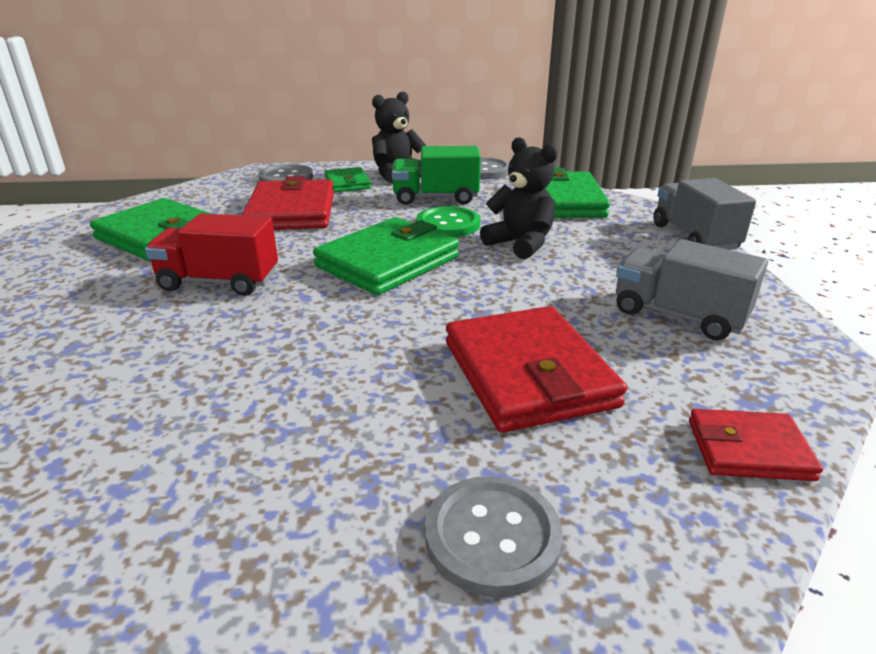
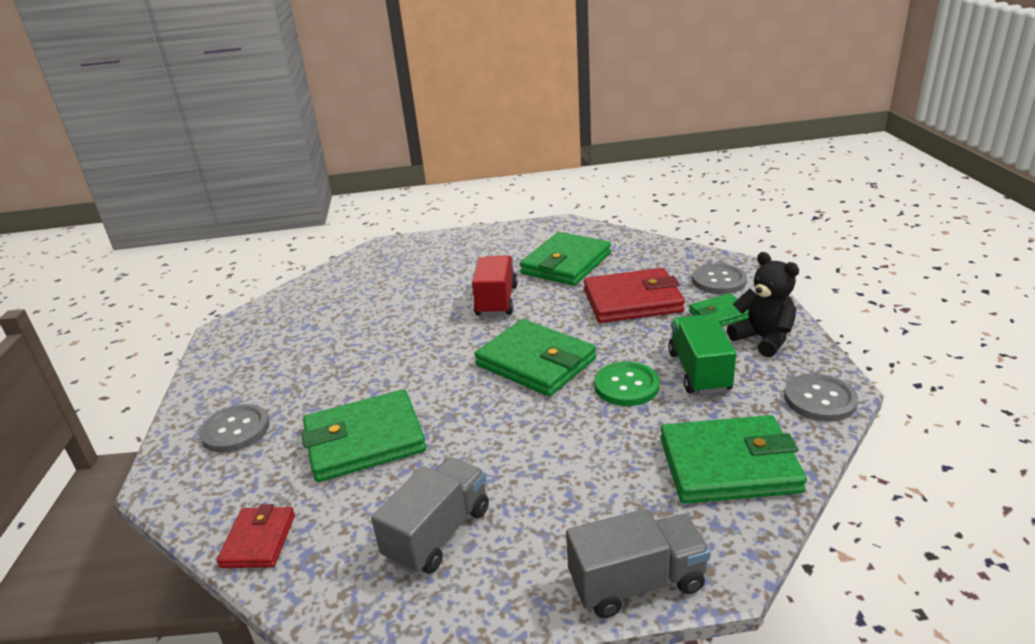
camera: 90 degrees right, 0 degrees up
(520, 244) = (586, 434): black teddy bear -> none
(528, 374) = (364, 440): red wallet -> green wallet

